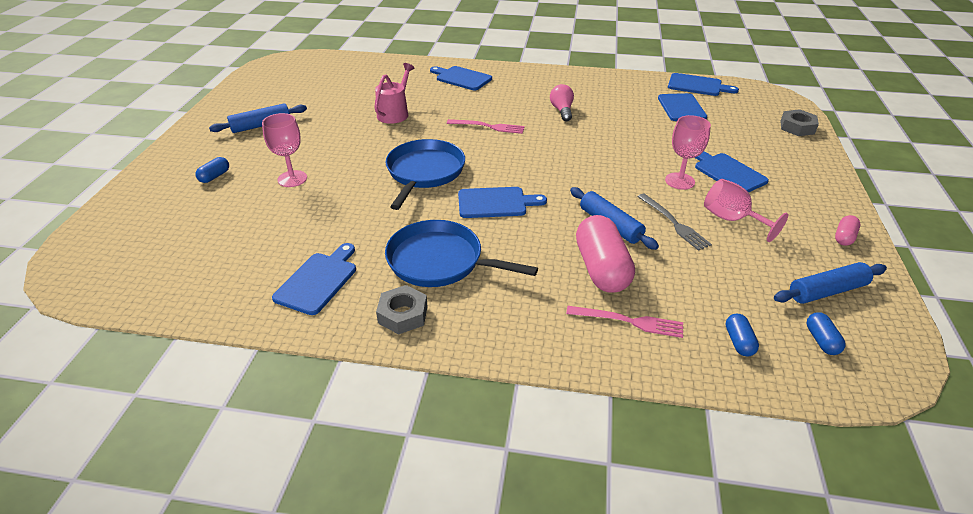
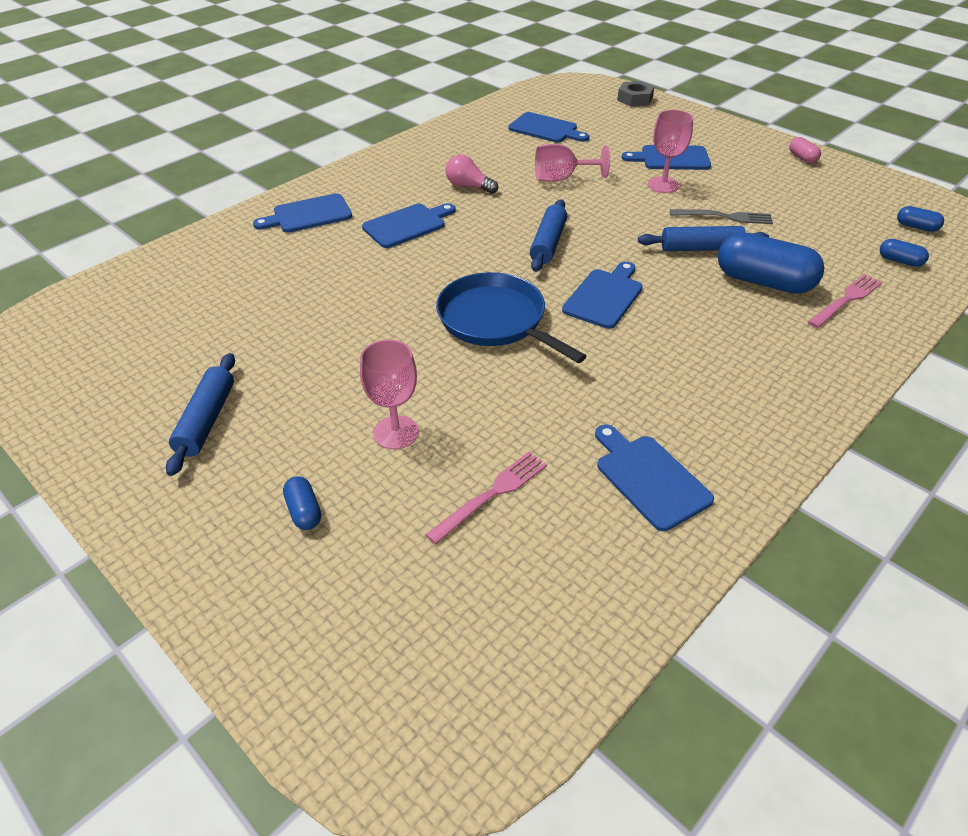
camera: 55 degrees left, 5 degrees up
(395, 113) = (329, 292): pink watering can -> none
(403, 314) = (755, 432): grey nut -> none
(439, 261) = (679, 373): blue pan -> none
(488, 127) = (446, 241): pink fork -> pink fork (491, 494)
(601, 269) = (763, 282): pink capsule -> blue capsule
(697, 85) = (512, 103): blue cutting board -> blue cutting board (407, 225)
(731, 219) = (741, 189): pink goblet -> pink goblet (561, 178)
(827, 291) = (862, 197): blue rolling pin -> blue rolling pin (548, 243)

